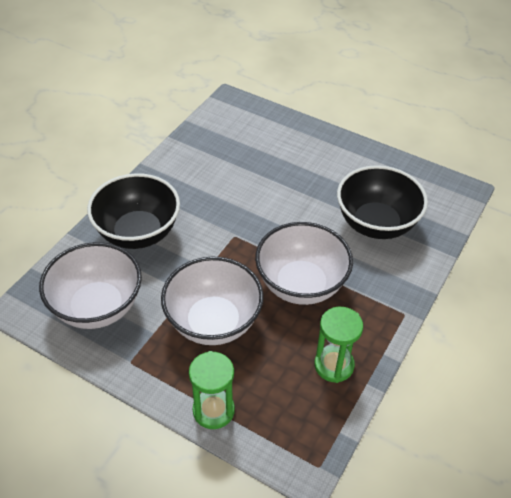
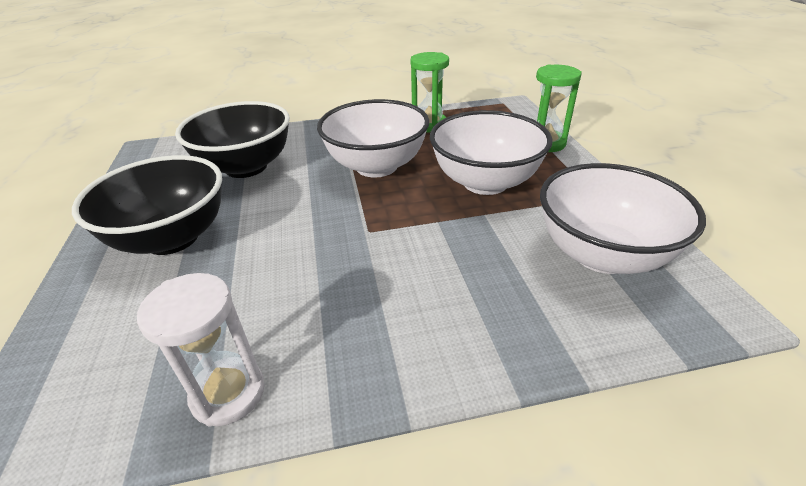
camera: 130 degrees left, 10 degrees down
(138, 233) = (473, 306): black bowl -> black bowl (172, 238)
(191, 149) = (228, 393): none -> white hourglass

